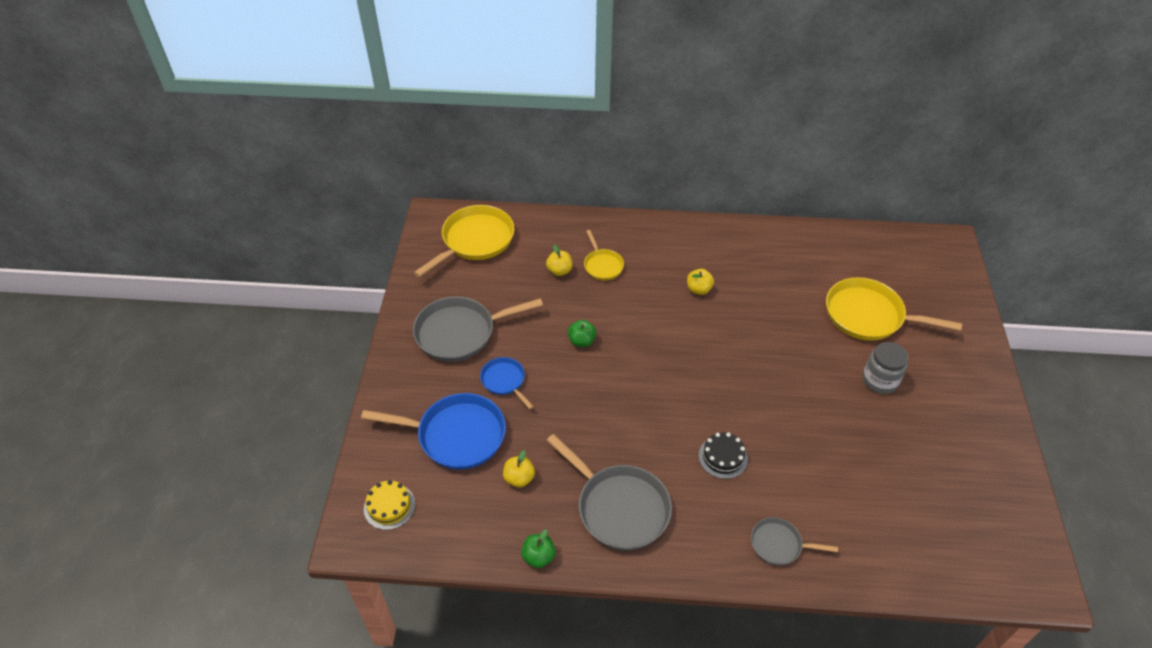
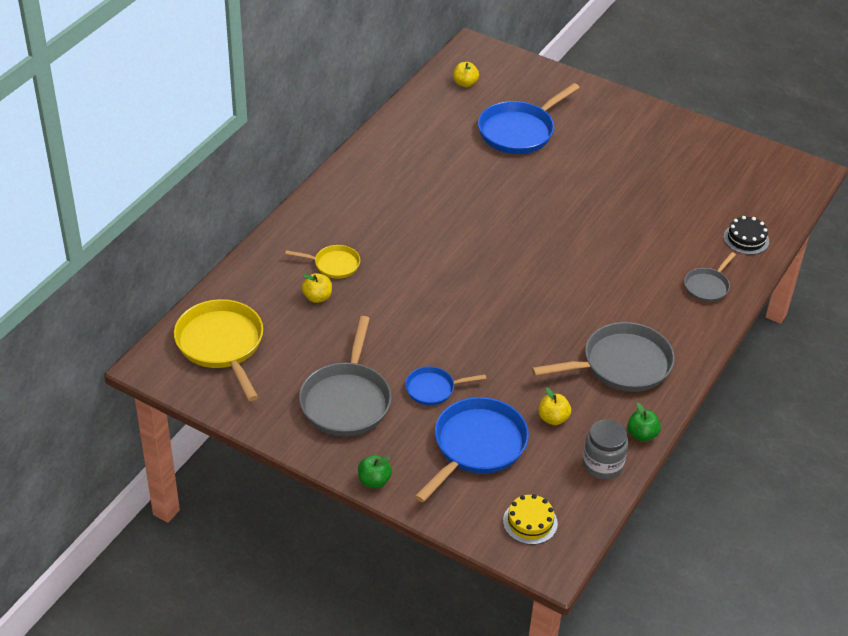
camera: 65 degrees left, 5 degrees down
(581, 341) = (421, 317): green apple -> green apple (374, 481)
(699, 289) = (414, 215): yellow apple -> yellow apple (465, 83)
(723, 457) = (608, 281): black cake -> black cake (746, 239)
(869, 316) = (519, 131): yellow pan -> blue pan
(880, 380) = (589, 159): grey jar -> grey jar (602, 465)

